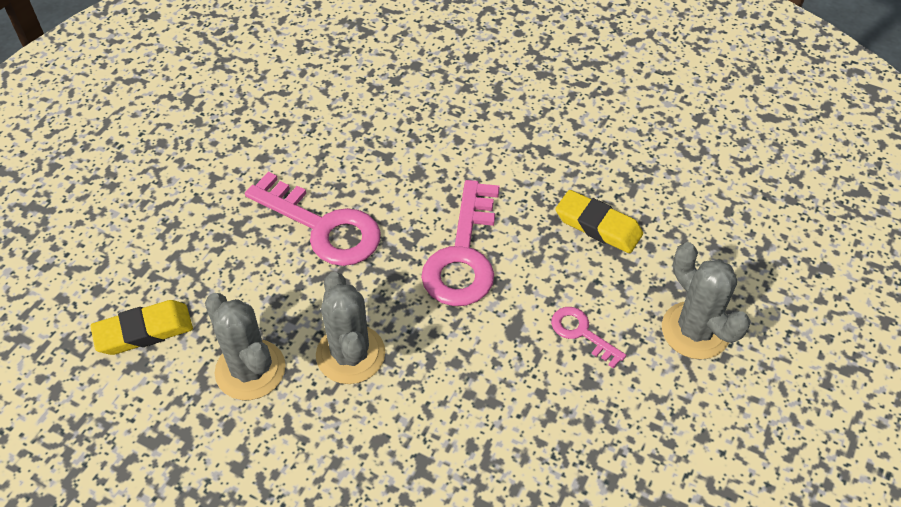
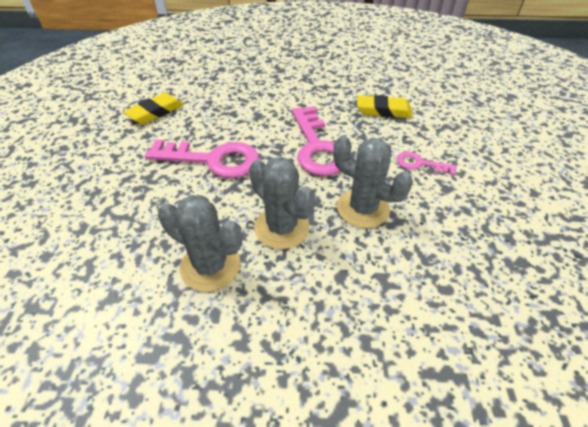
camera: 25 degrees left, 5 degrees down
(144, 331) = (103, 271): yellow eraser -> yellow eraser (156, 112)
(695, 330) = (479, 142): grey cactus -> grey cactus (363, 208)

